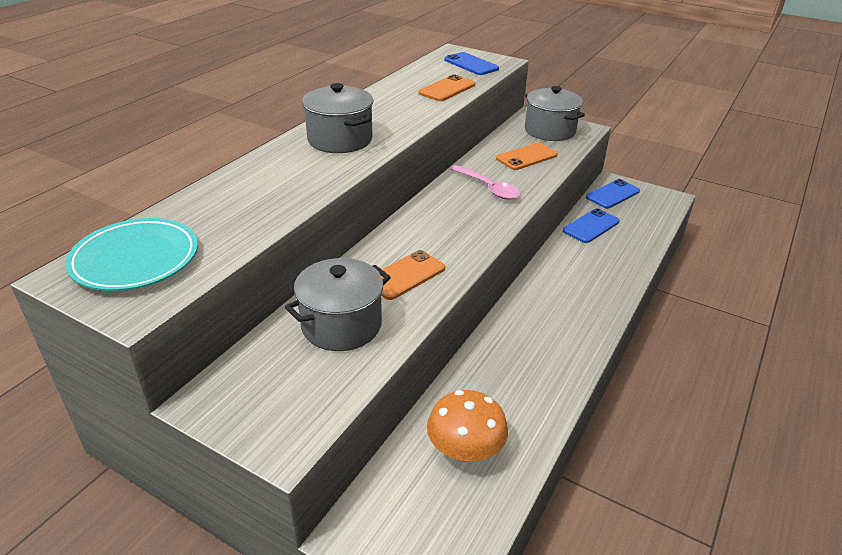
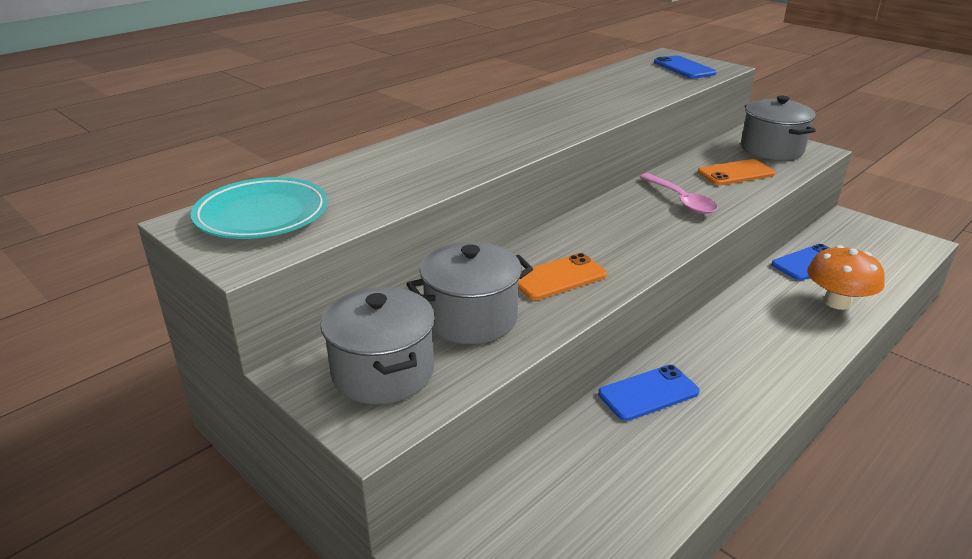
camera: 15 degrees right, 5 degrees down
(340, 140) = (511, 127): grey pot -> grey pot (383, 372)
(447, 89) = (648, 89): orange phone -> none
(465, 450) = (593, 485): orange mushroom -> orange mushroom (837, 302)
(612, 194) = (845, 231): blue phone -> blue phone (648, 393)

